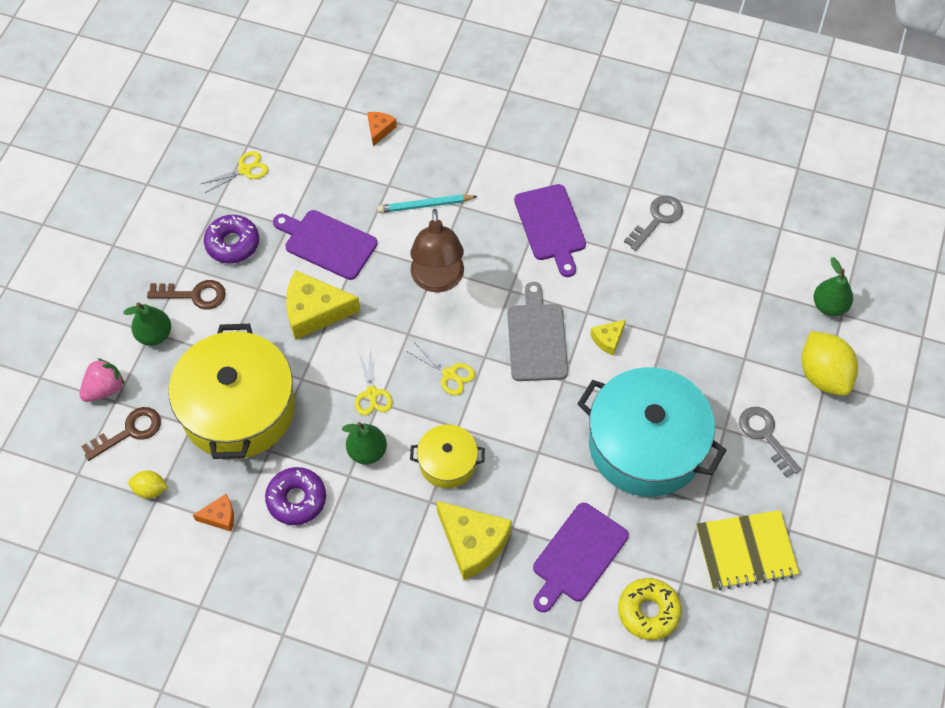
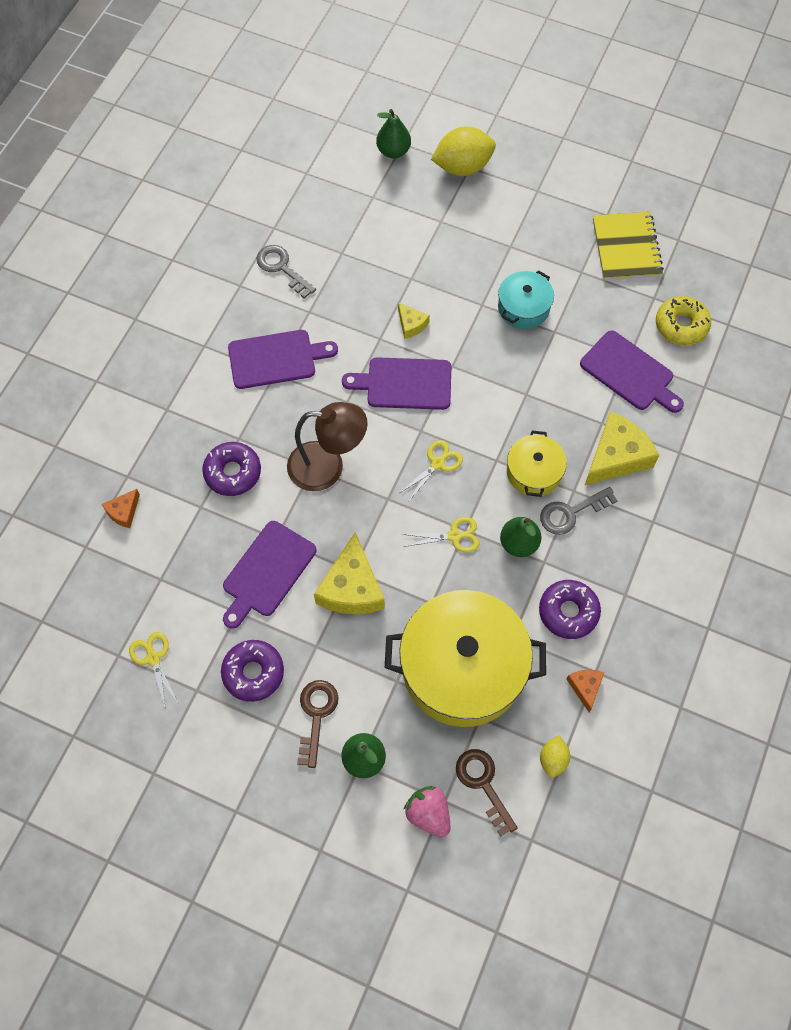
camera: 85 degrees left, 5 degrees up
(379, 129) = (123, 512): orange cheese -> orange cheese turned 75 degrees counterclockwise
(425, 205) = (233, 472): turquoise pencil -> purple donut
(536, 338) = (404, 384): grey cutting board -> purple cutting board
(646, 445) = (523, 307): turquoise pot -> turquoise pot, size x0.49
(765, 436) = (519, 218): grey key -> grey key (571, 513)

